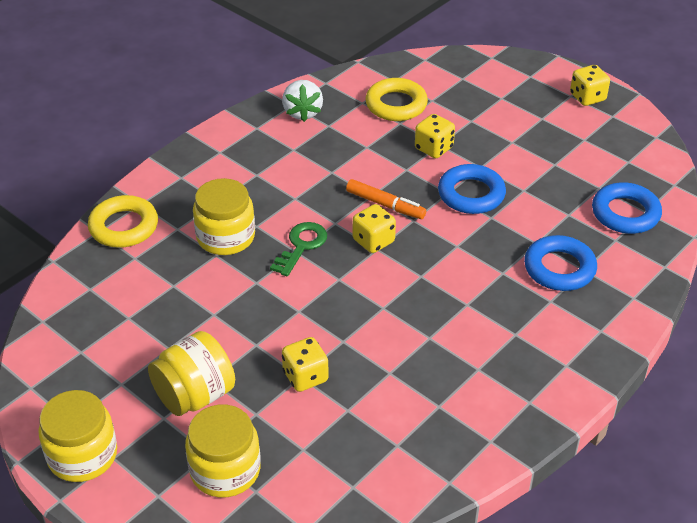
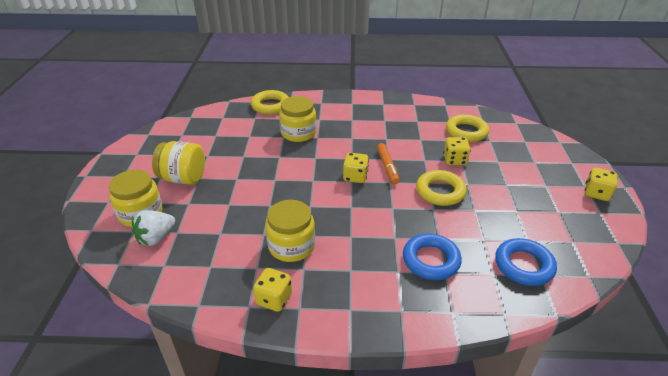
camera: 50 degrees right, 5 degrees down
(82, 455) = (117, 167): yellow jar -> yellow jar (291, 246)
(301, 246) = (321, 157): green key -> none
(302, 112) = (413, 109): white strawberry -> white strawberry (156, 238)
(305, 377) = (230, 206): yellow dice -> yellow dice (274, 299)
(471, 194) = (440, 191): blue ring -> yellow ring

